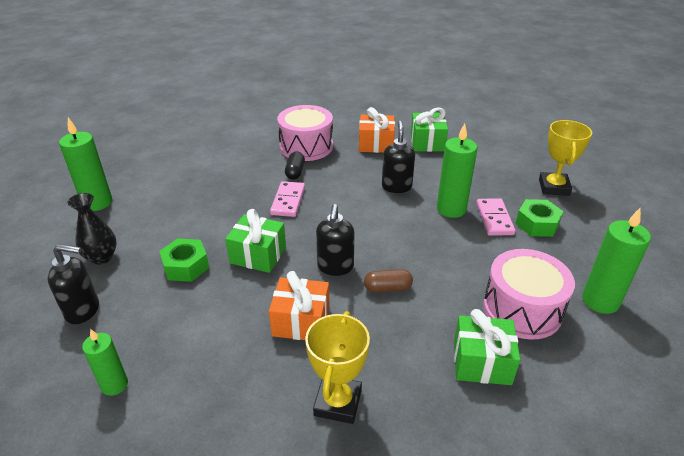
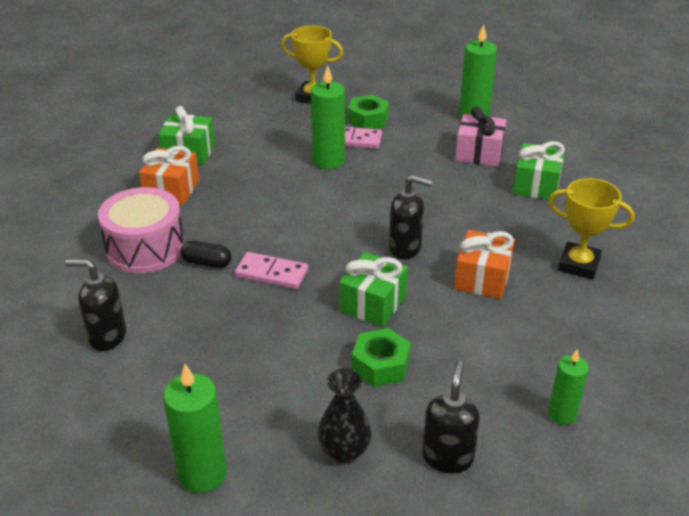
camera: 80 degrees left, 0 degrees up
(387, 288) = (442, 219): brown capsule -> none
(396, 186) = (273, 188): black soap dispenser -> black soap dispenser (107, 337)
(522, 309) = (479, 153): pink drum -> pink gift

